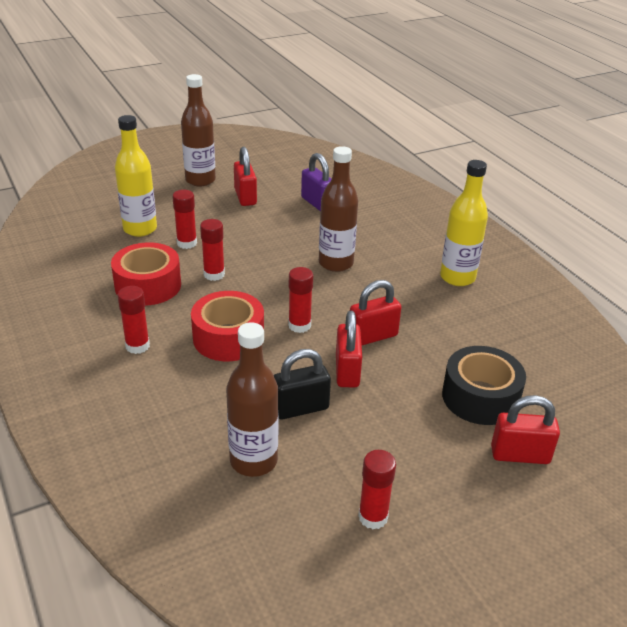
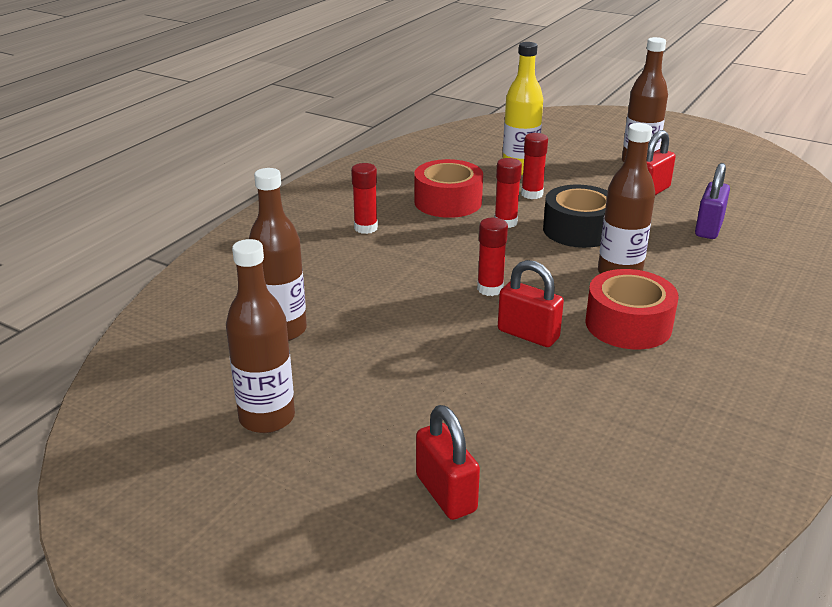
camera: 60 degrees right, 5 degrees down
(228, 338) = (426, 261): red tape -> red tape (628, 324)
(300, 408) = (373, 330): black padlock -> none
(347, 371) = (454, 337): red padlock -> none
(373, 517) = (267, 418): red glue stick -> brown bottle
(457, 277) = (716, 356): yellow bottle -> none
(480, 397) = (513, 436): black tape -> black tape (579, 230)

